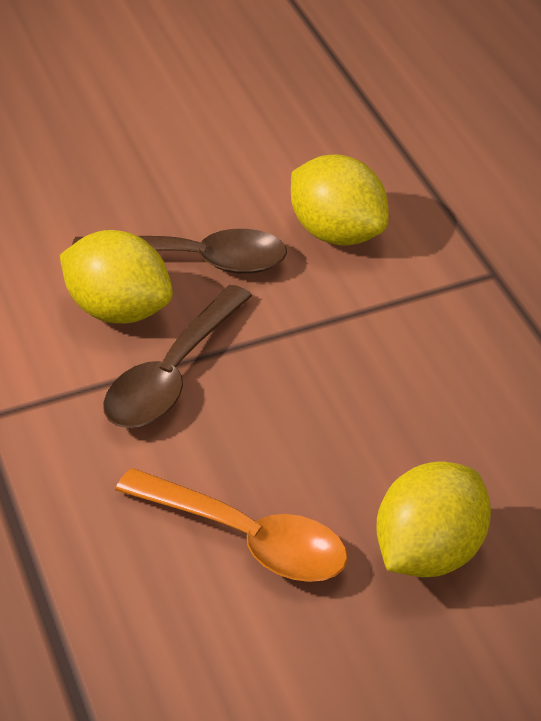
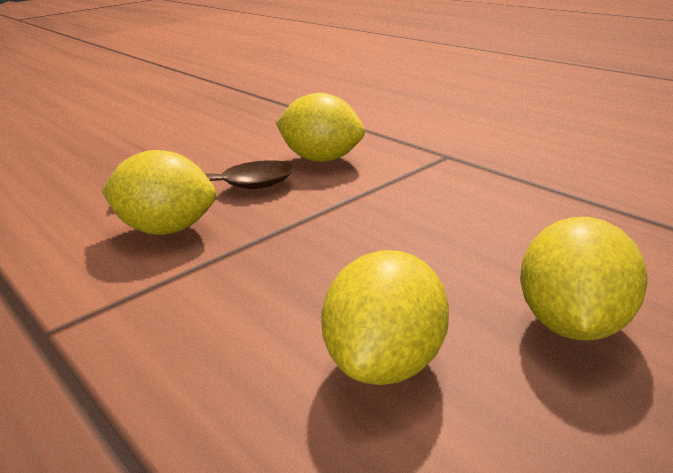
camera: 20 degrees left, 15 degrees down
(172, 375) = (235, 258): brown spoon -> none
(247, 539) = (386, 362): orange spoon -> yellow lemon

